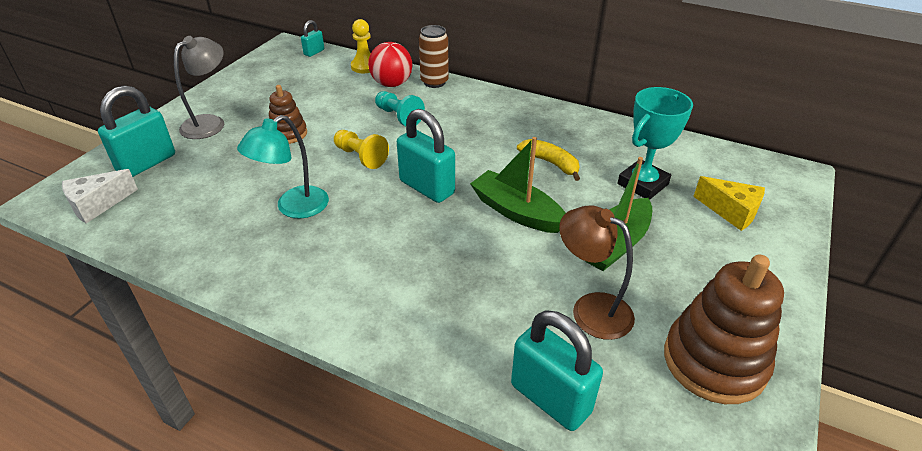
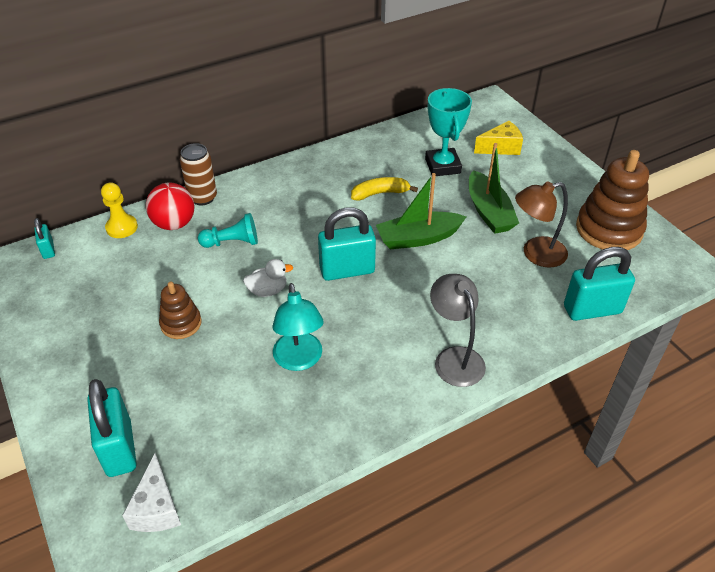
camera: 55 degrees left, 5 degrees up
(210, 123) = (96, 375): grey lamp -> grey lamp (454, 358)
(361, 157) = (268, 290): yellow pawn -> white duck

